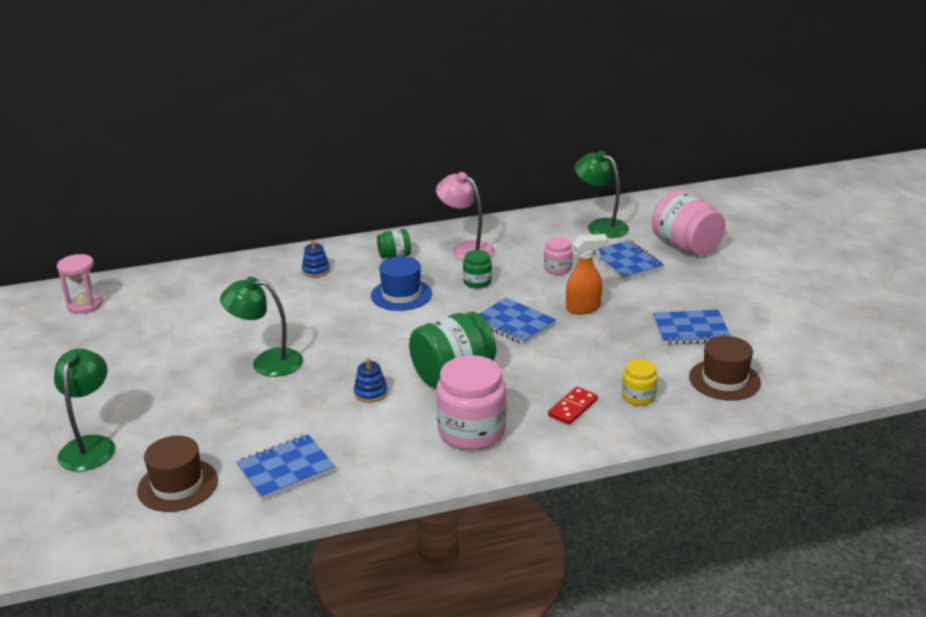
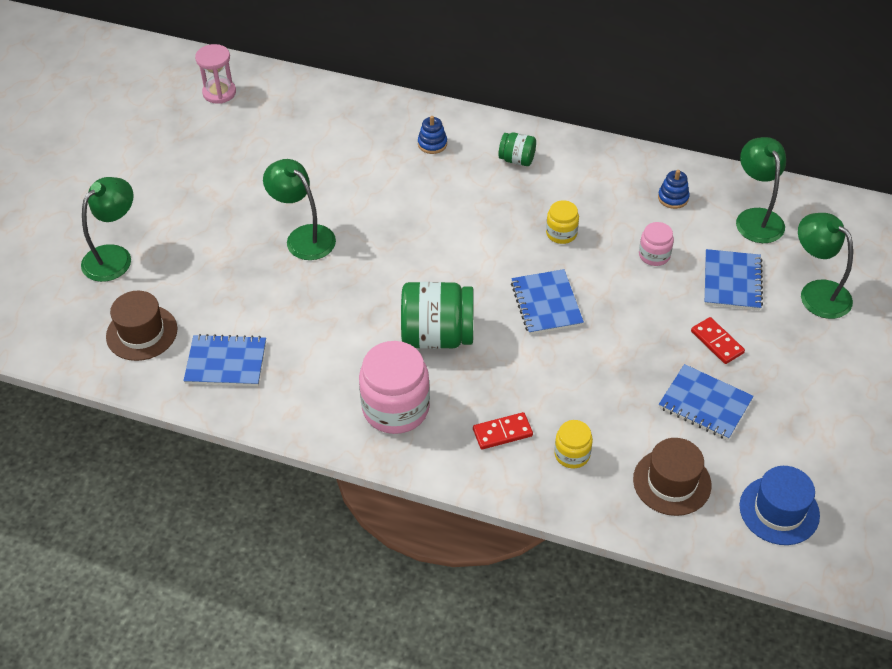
camera: 35 degrees right, 20 degrees up
(370, 393) = (354, 318): blue stacking toy -> blue stacking toy (673, 198)
(401, 295) = (479, 214): blue hat -> blue hat (779, 510)
(466, 249) = (591, 183): pink lamp -> none
(477, 282) = (561, 233): green jar -> yellow jar
(584, 308) = (628, 320): orange spray bottle -> none
(657, 295) = (717, 342): none -> red domino
(686, 247) = (817, 292): pink jar -> green lamp

